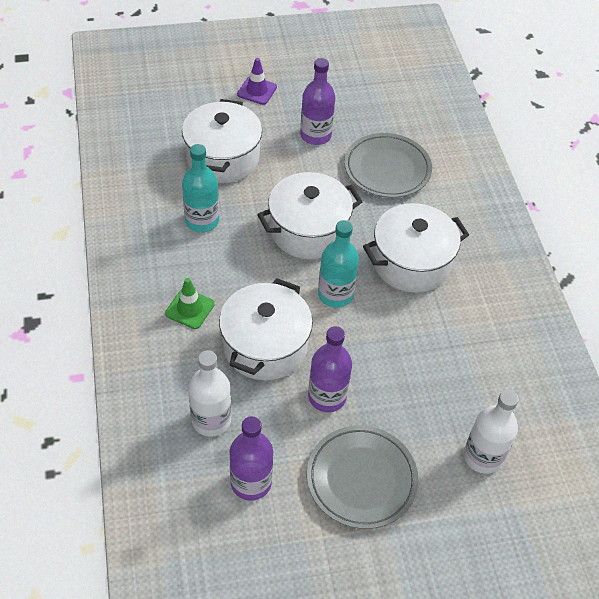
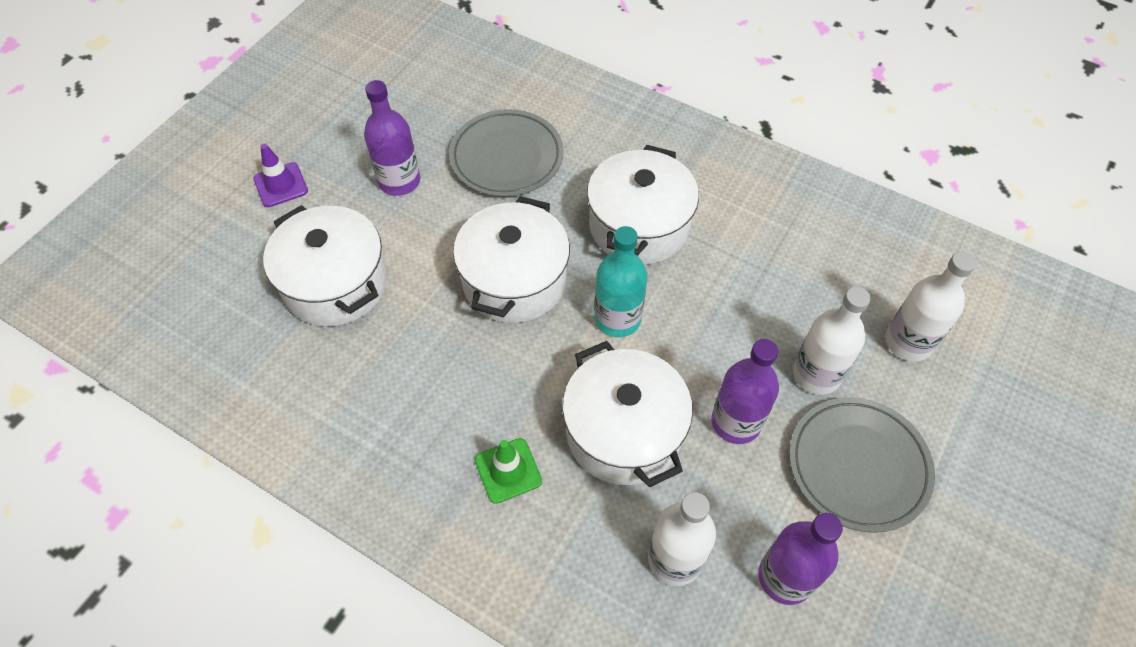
camera: 45 degrees left, 5 degrees up
(202, 221) = (400, 369): turquoise bottle -> none
(404, 419) = (816, 374): none -> white bottle

